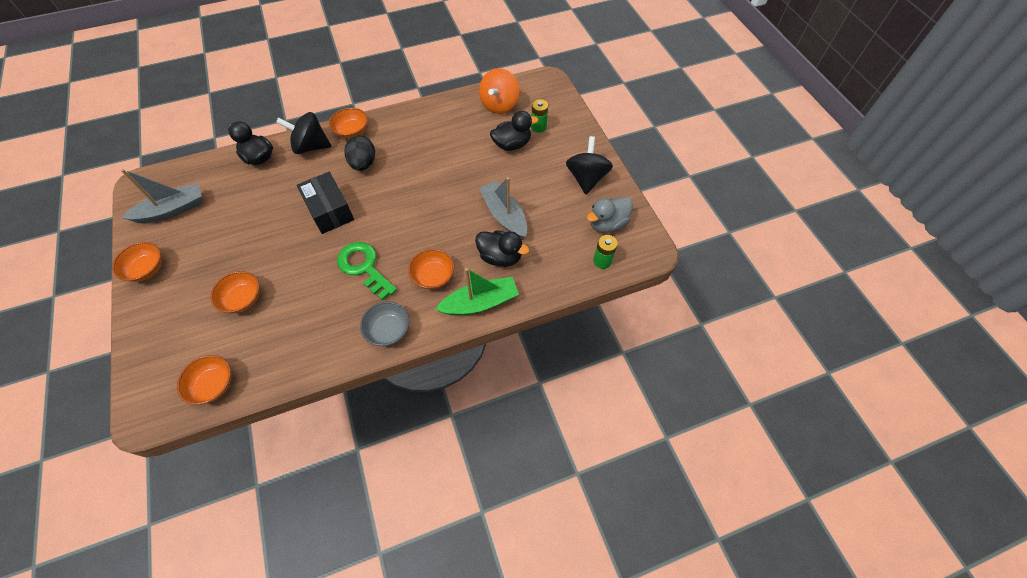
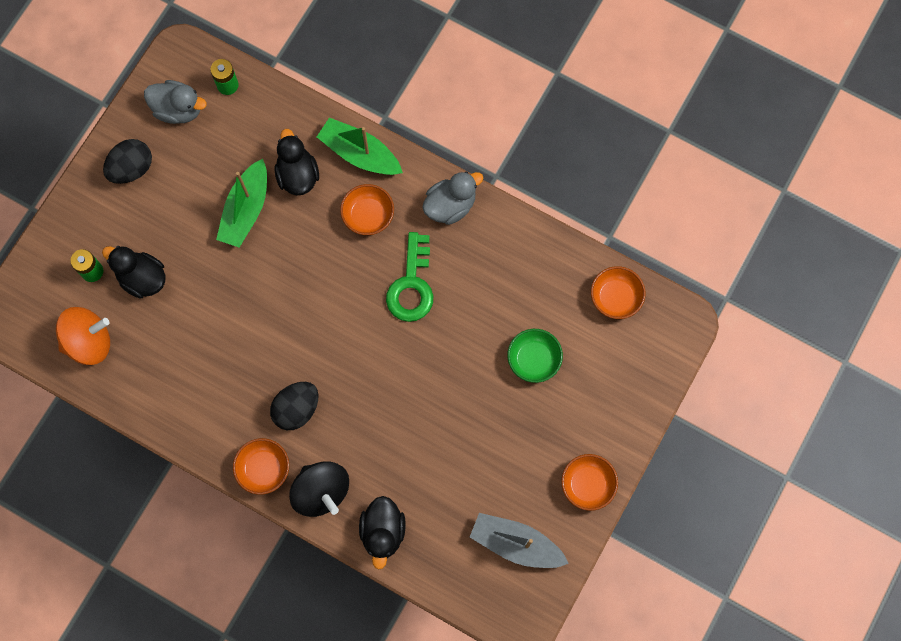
camera: 130 degrees left, 15 degrees up
(243, 299) = (533, 359): orange bowl -> green bowl
(329, 210) = (381, 382): black box -> none
(388, 330) = (450, 205): grey bowl -> grey duck
(504, 215) = (246, 210): grey boat -> green boat
(586, 178) = (132, 168): black spinning top -> black egg

